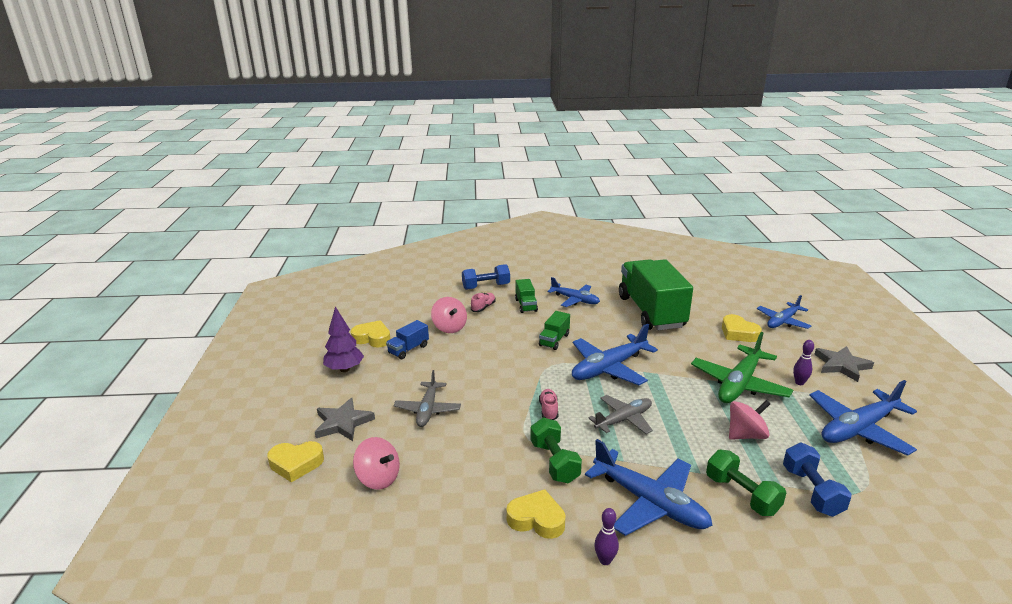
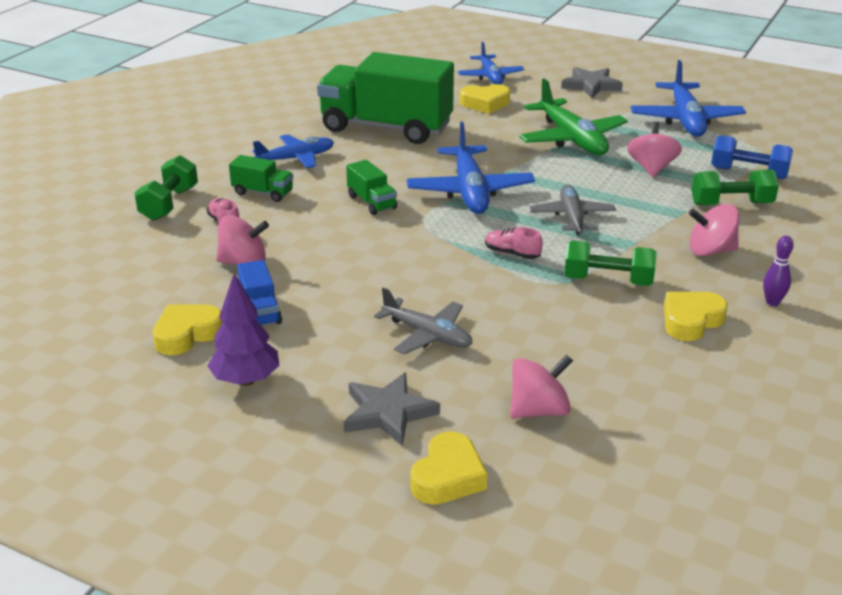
camera: 60 degrees left, 5 degrees up
(486, 286) = (169, 204): blue dumbbell -> green dumbbell
(650, 503) = (710, 251): blue plane -> pink spinning top
(799, 382) = (597, 113): purple bowling pin -> none

